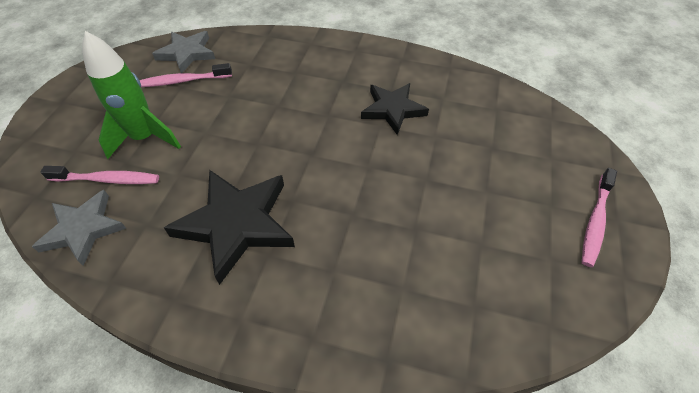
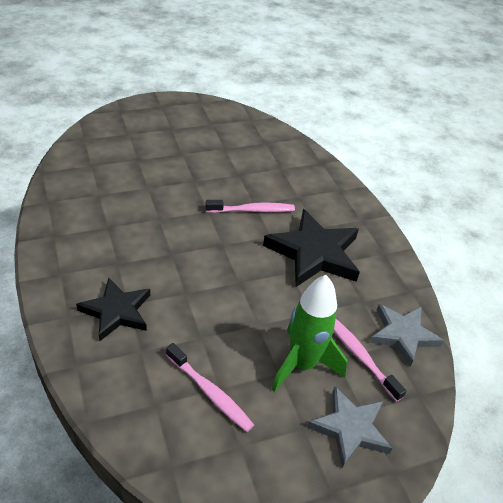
camera: 130 degrees left, 10 degrees down
(187, 53) = (163, 426): grey star -> grey star (350, 428)
(392, 109) = (134, 218): black star -> black star (117, 311)
(595, 221) = (170, 113): pink toothbrush -> pink toothbrush (252, 210)

